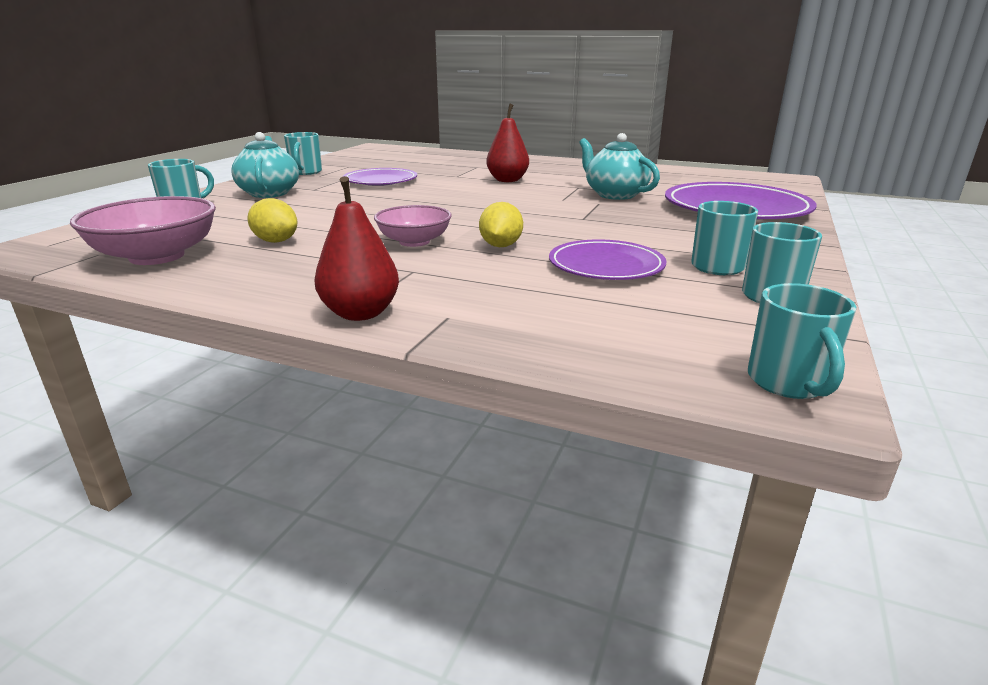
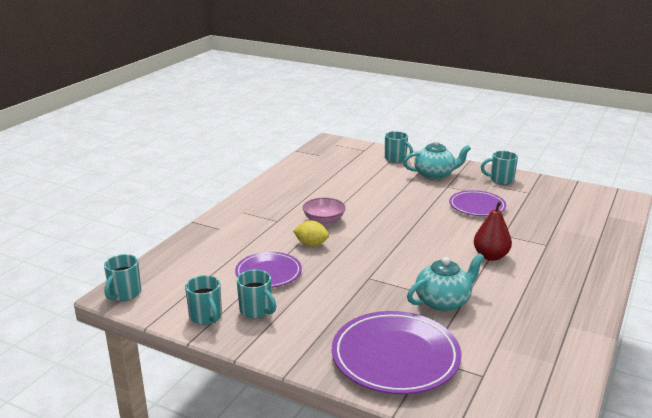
camera: 95 degrees right, 0 degrees up
(157, 256) = (312, 166): pink bowl -> none
(276, 241) = (331, 187): yellow lemon -> none
(360, 313) = (230, 211): red pear -> none
(789, 383) = (124, 294): turquoise mug -> turquoise mug turned 75 degrees counterclockwise

